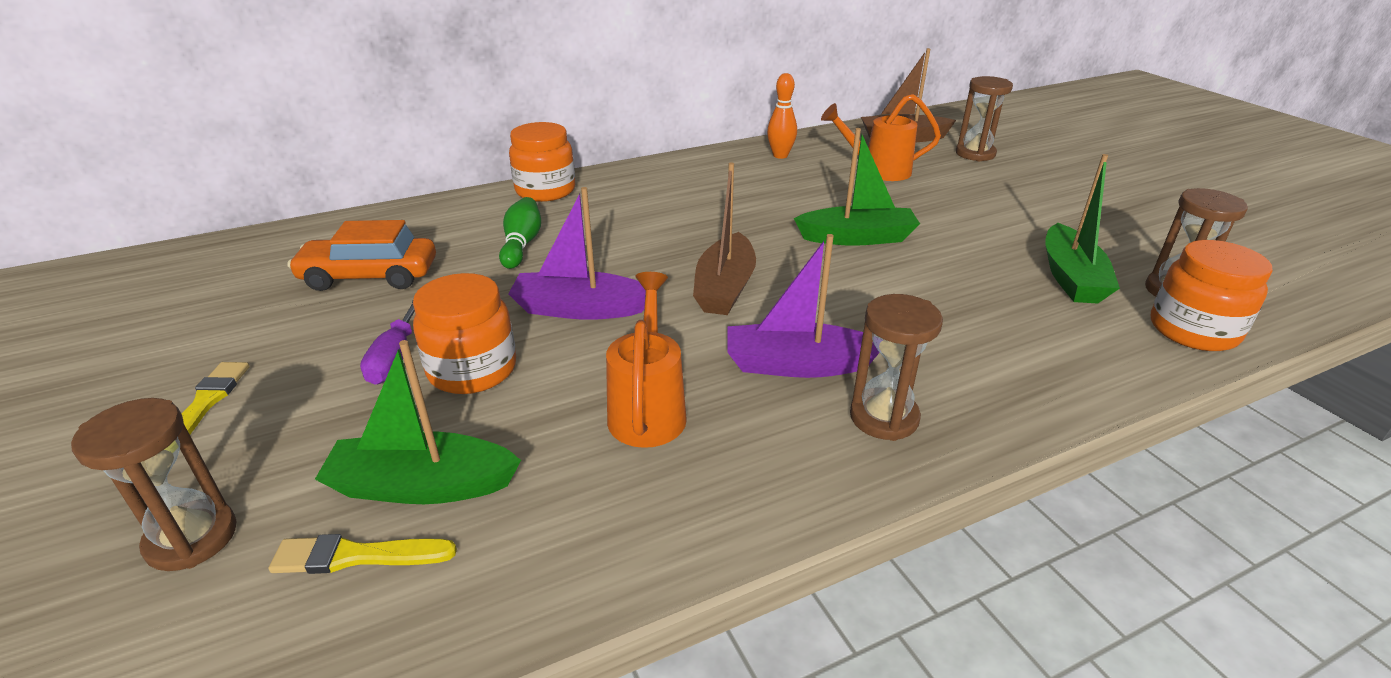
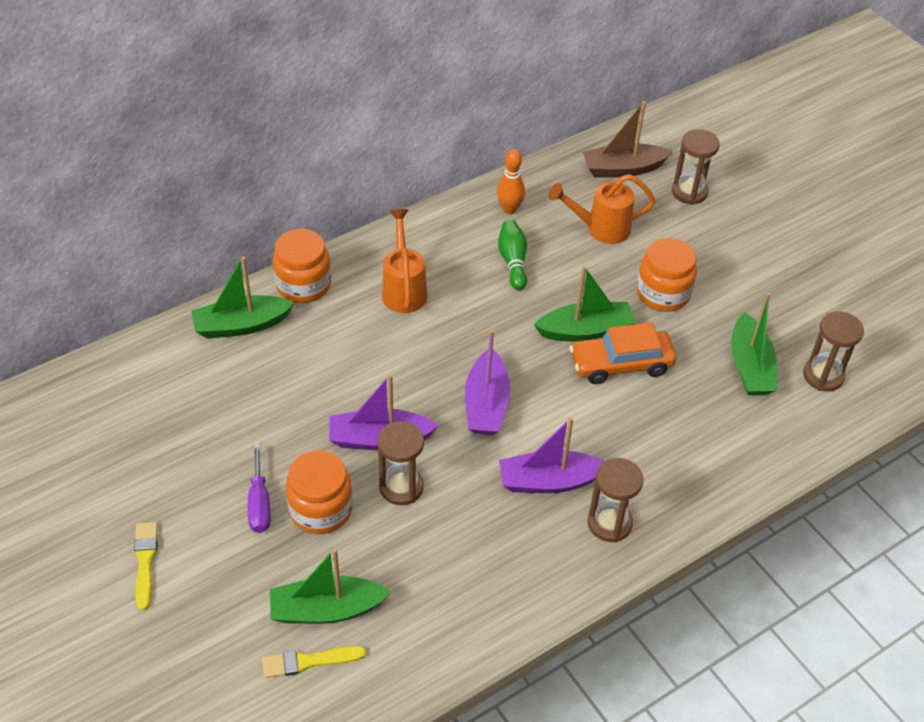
camera: 10 degrees left, 15 degrees up
(192, 538) = (203, 662): brown hourglass -> brown hourglass (401, 487)
(370, 276) = (197, 417): orange car -> orange car (621, 364)
(464, 213) = (241, 325): none -> green boat
(521, 244) = (308, 365): green bowling pin -> green bowling pin (513, 261)
(648, 408) = (453, 532): orange watering can -> orange watering can (403, 289)
(725, 288) = (486, 404): brown boat -> purple boat
(1193, 330) = (826, 418): orange jar -> orange jar (663, 294)

